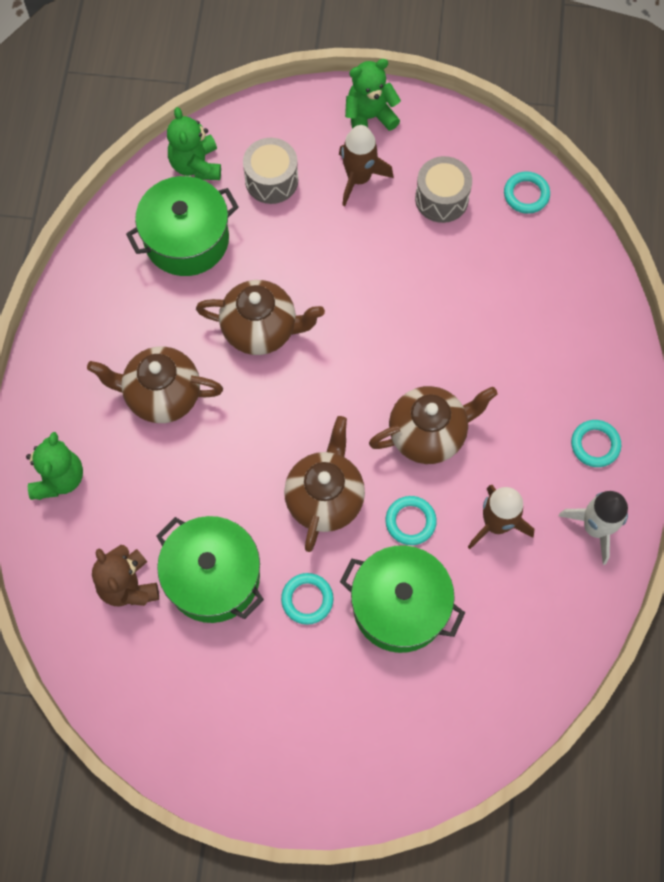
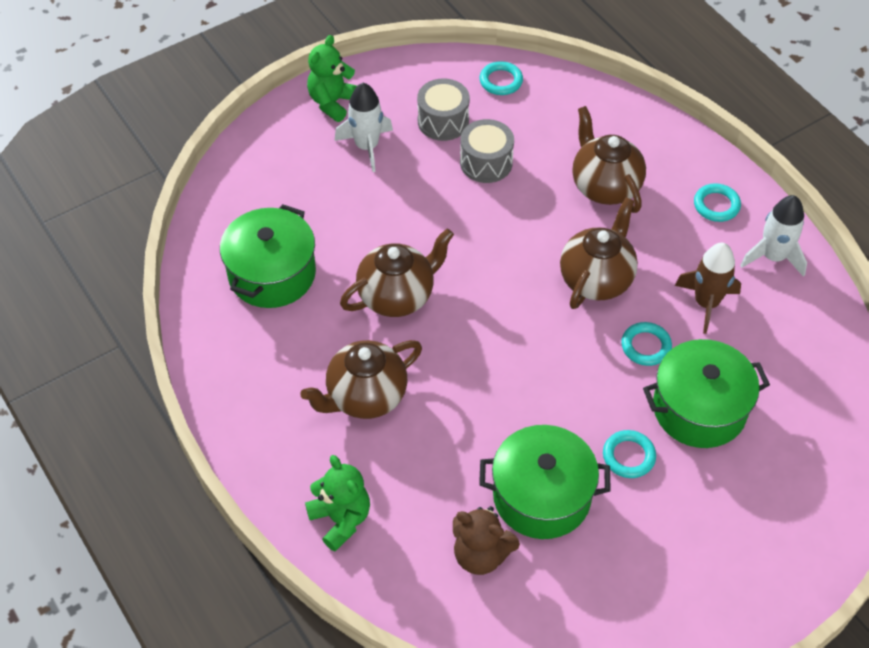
camera: 40 degrees left, 15 degrees down
(196, 165) = (226, 218): green teddy bear -> none
(271, 180) = (299, 190): grey drum -> grey drum (486, 163)
(325, 498) = (567, 376): brown teapot -> brown teapot (604, 186)
(358, 178) = (366, 146): brown rocket -> white rocket

